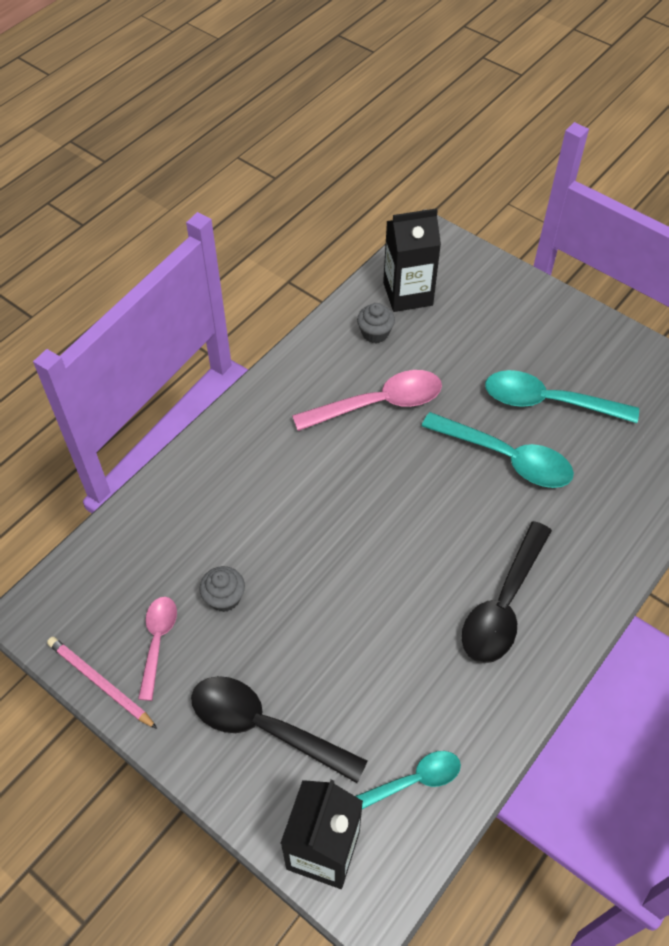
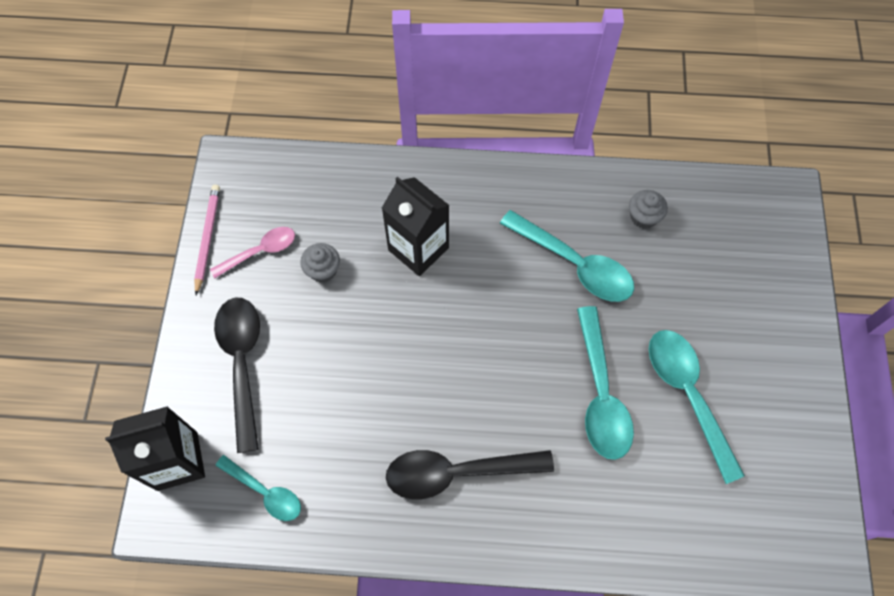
camera: 55 degrees right, 10 degrees up
(378, 404) = (574, 264): pink spoon -> turquoise spoon
(408, 294) = (707, 215): black carton -> black carton (418, 249)

